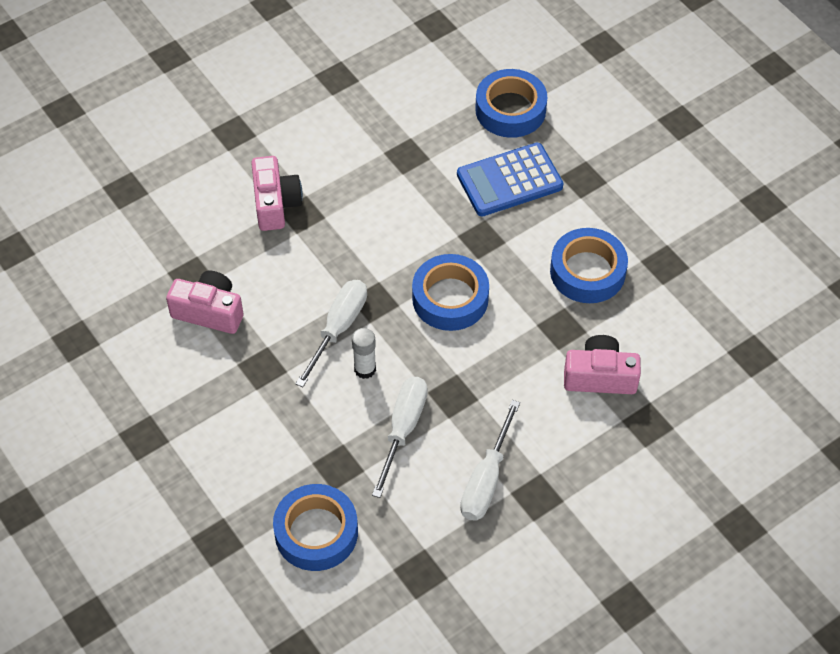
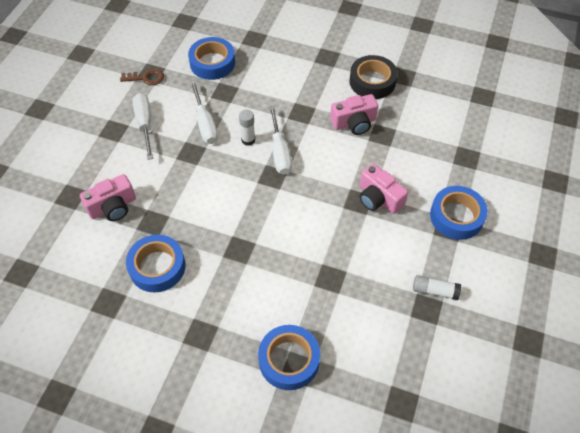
camera: 145 degrees right, 0 degrees up
(124, 357) = (372, 82): none -> black tape
(312, 86) = (435, 291): none -> white glue stick
(434, 566) = (146, 78): none -> brown key
(450, 298) = (231, 202): blue tape -> blue tape (456, 216)
(509, 181) = (249, 301): blue calculator -> none

